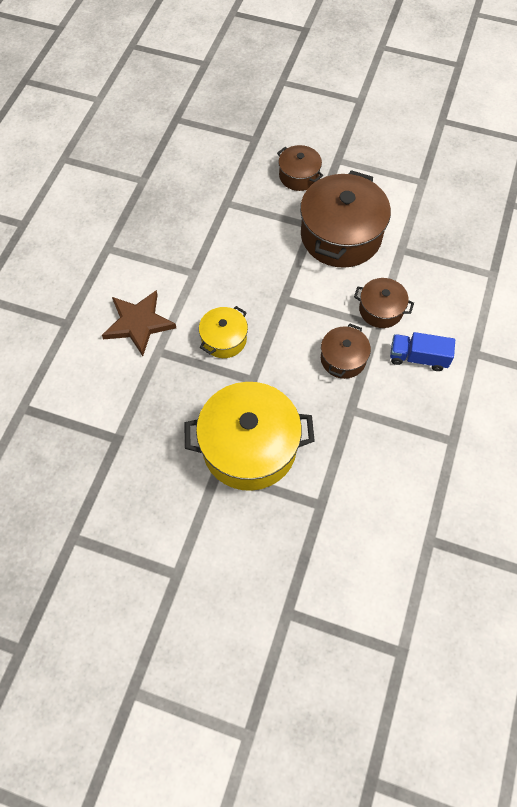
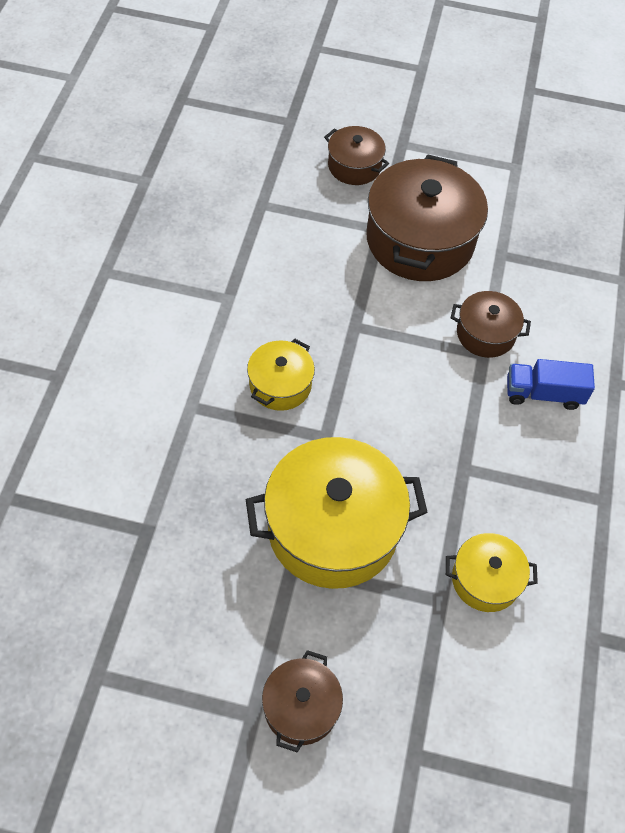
camera: 10 degrees left, 5 degrees down
(138, 323) = (159, 370): brown star -> none
(343, 359) = (444, 401): brown pot -> brown pot (301, 707)
(355, 492) = (485, 580): none -> yellow pot

